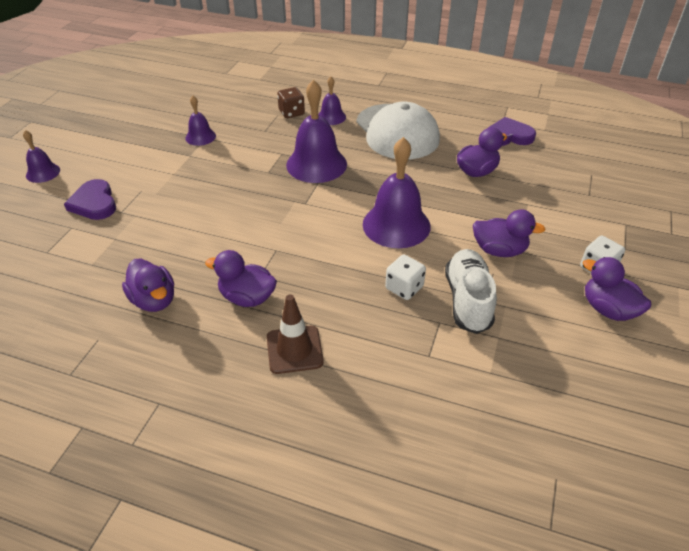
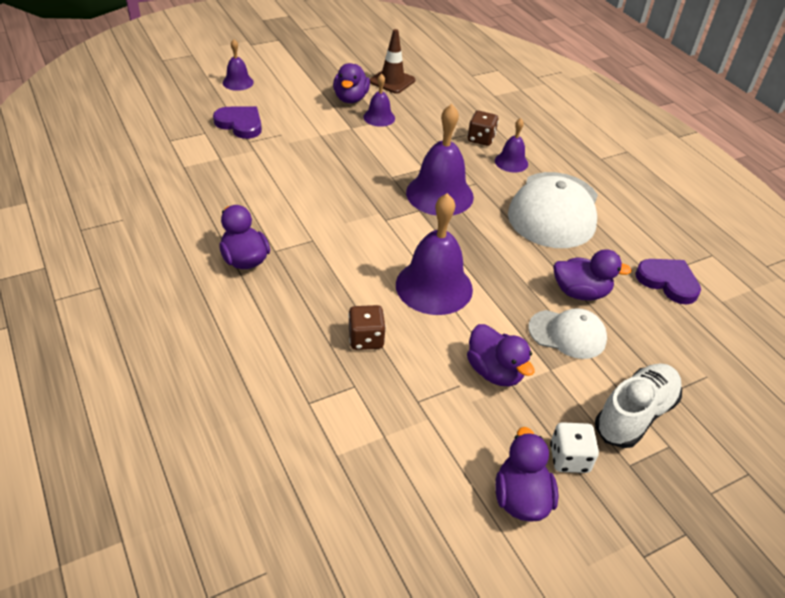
camera: 40 degrees right, 0 degrees up
(94, 203) = (240, 124): purple heart -> purple heart turned 105 degrees clockwise
(154, 300) = (186, 218): purple duck -> purple duck (350, 98)
(294, 349) = (223, 320): brown traffic cone -> brown traffic cone (392, 81)
(404, 288) = (366, 339): white dice -> brown dice
(468, 300) = (403, 388): white shoe -> white shoe (634, 415)
(503, 200) = (567, 334): none -> white cap

